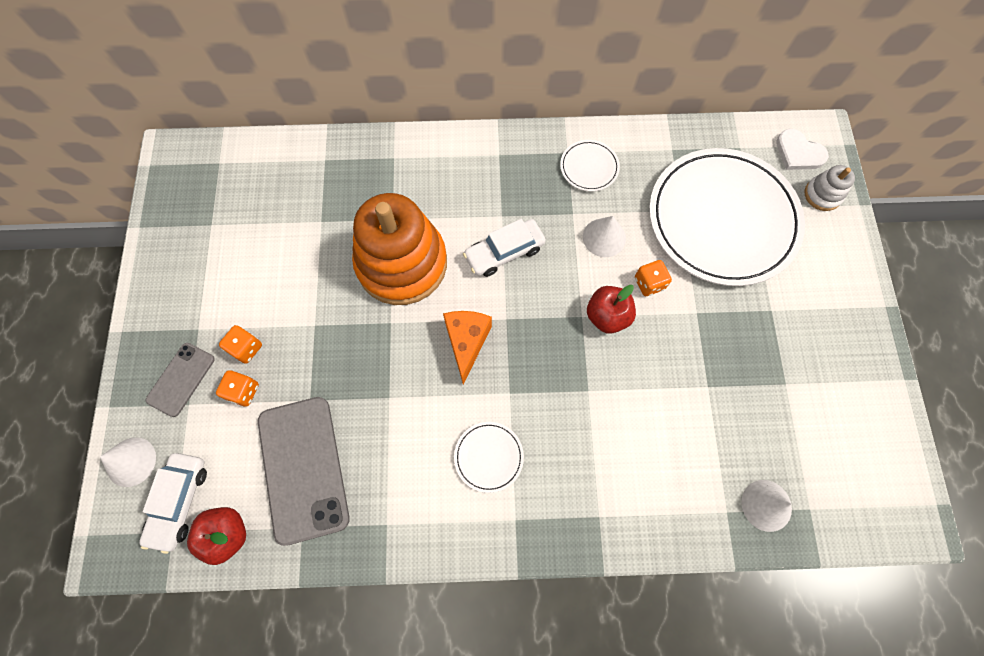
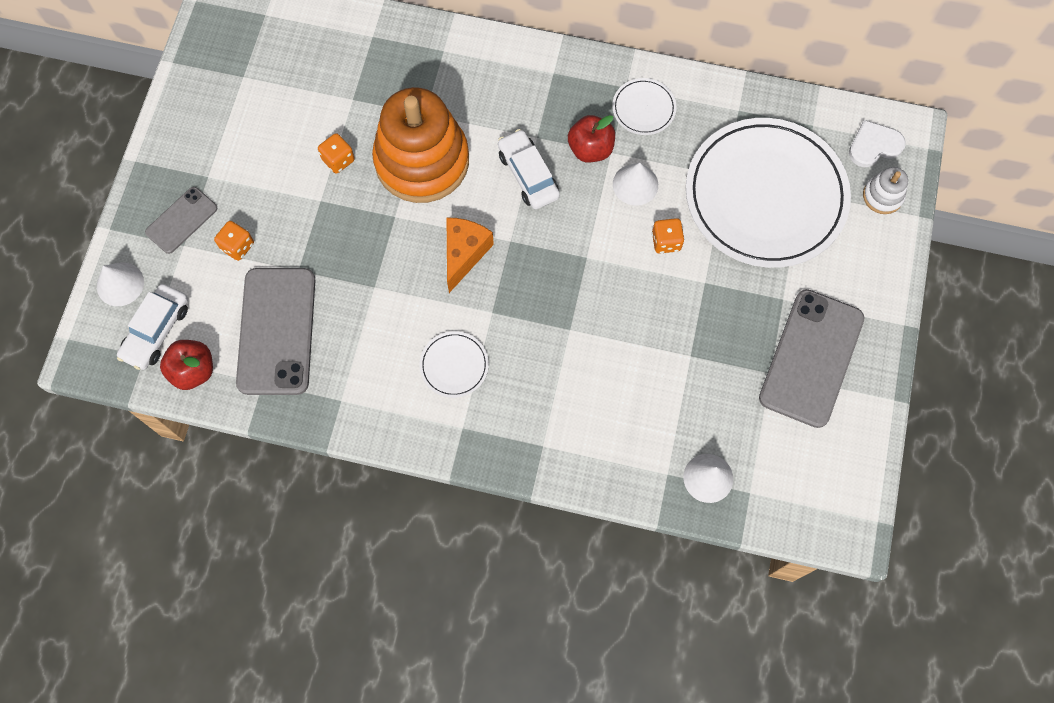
camera: 15 degrees right, 0 degrees up
(246, 348) = (249, 206): orange dice -> orange dice (338, 160)
(504, 252) = (528, 175): white car -> white car turned 75 degrees clockwise
(607, 316) = (612, 263): red apple -> red apple (590, 149)
(798, 153) = (874, 146): white heart -> white heart turned 105 degrees clockwise
(817, 359) = (811, 358): none -> grey phone

